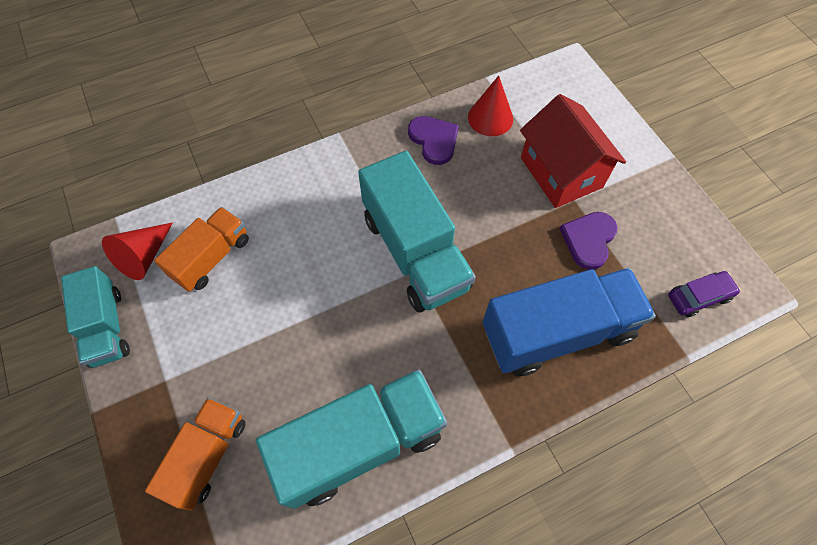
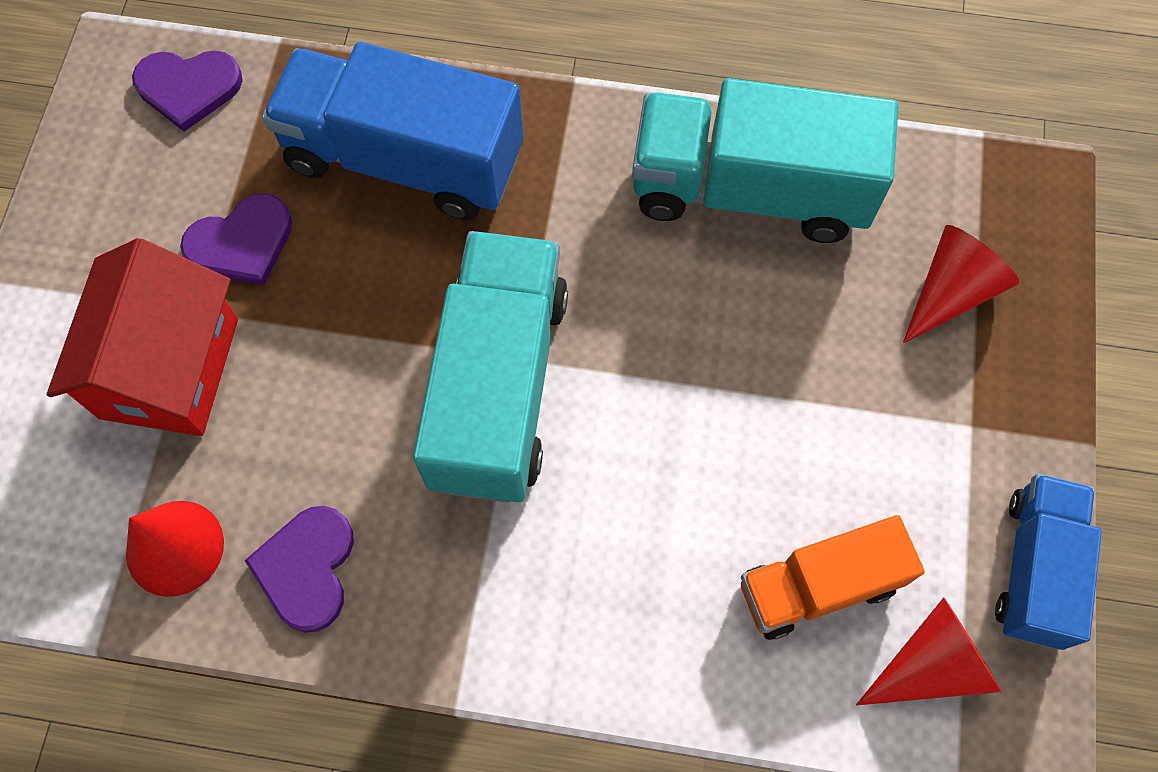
camera: 145 degrees left, 5 degrees up
(106, 327) = (1034, 568): turquoise truck -> blue truck
(207, 456) = (951, 291): orange truck -> red cone
(698, 297) = (188, 88): purple car -> purple heart

